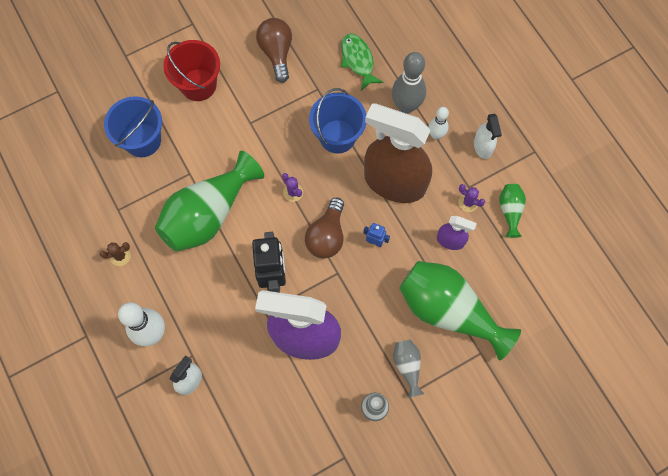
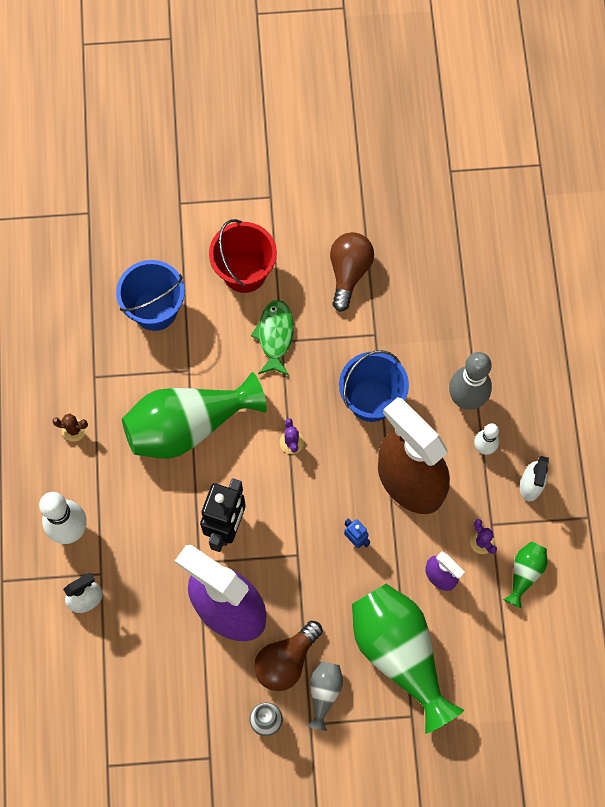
camera: 25 degrees right, 0 degrees up
(327, 236) = (305, 508): brown light bulb -> brown light bulb (286, 661)
(358, 60) = (437, 321): green fish -> green fish (275, 336)

